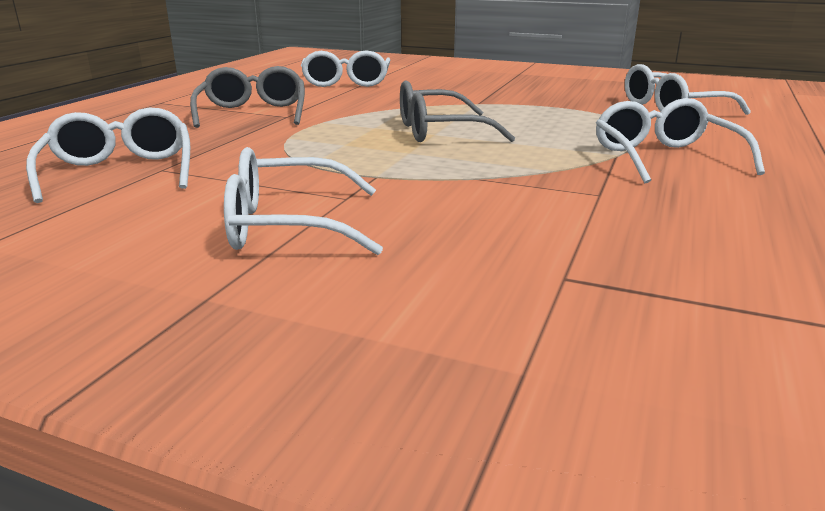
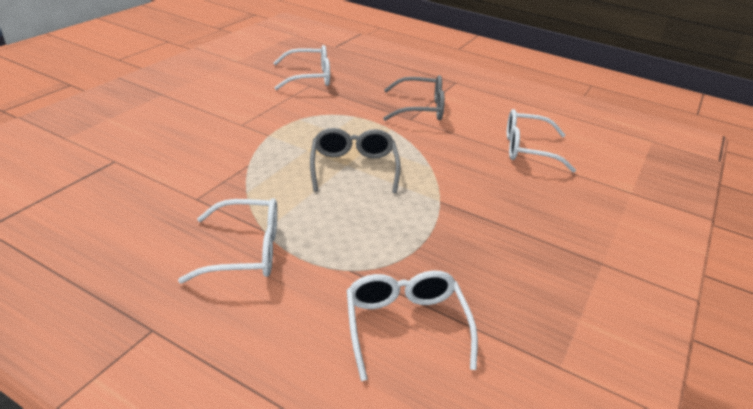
camera: 95 degrees right, 10 degrees up
(289, 225) = (215, 109): white glasses -> none

